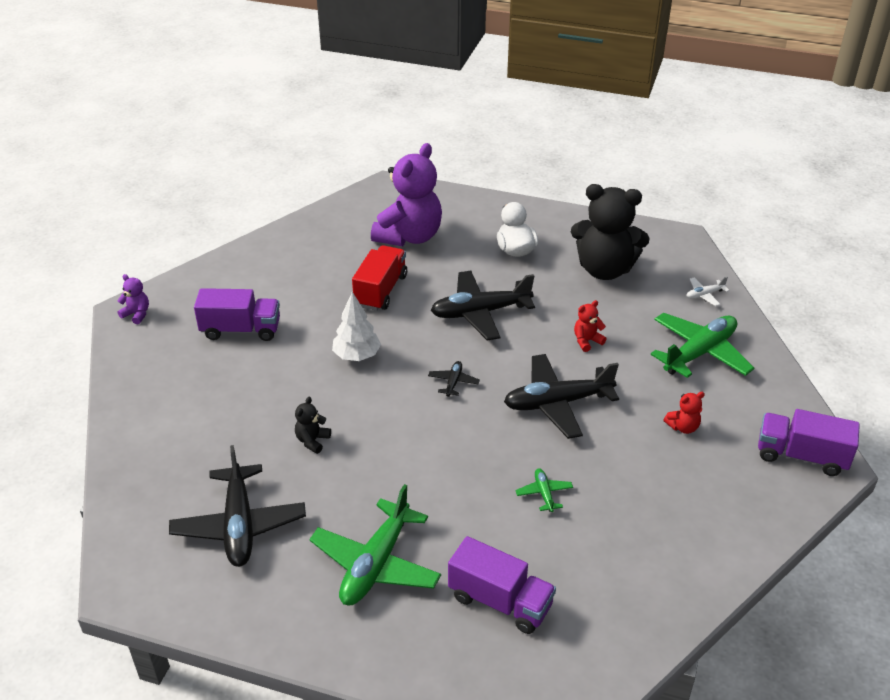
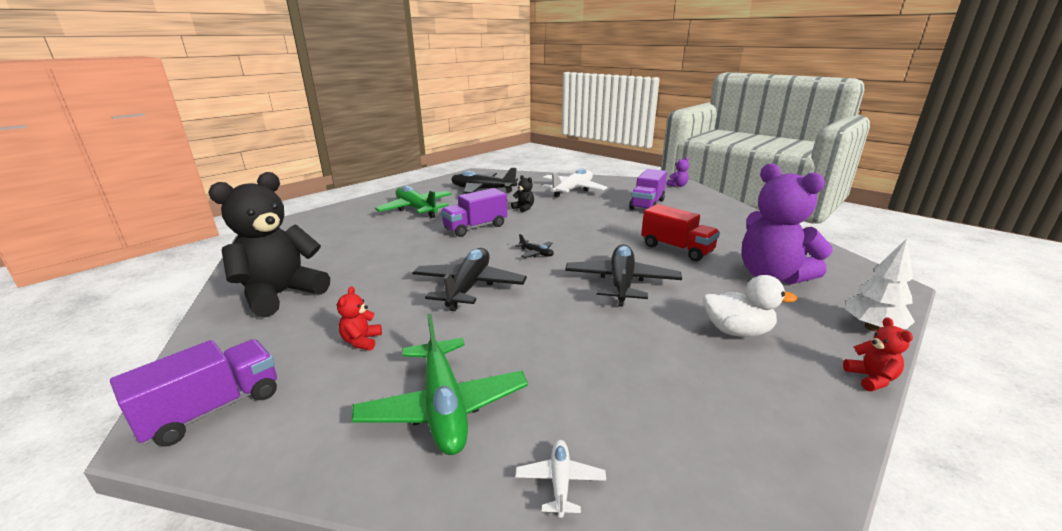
camera: 115 degrees right, 15 degrees down
(199, 415) = (572, 190): none -> white plane
(357, 356) = (595, 229): white tree -> white tree (872, 327)
(500, 601) = (345, 229): purple truck -> purple truck (475, 227)
(544, 493) = (392, 258): green plane -> none
(587, 341) = (536, 327): red teddy bear -> red teddy bear (871, 379)
(604, 269) = (673, 391): black teddy bear -> black teddy bear (281, 294)

